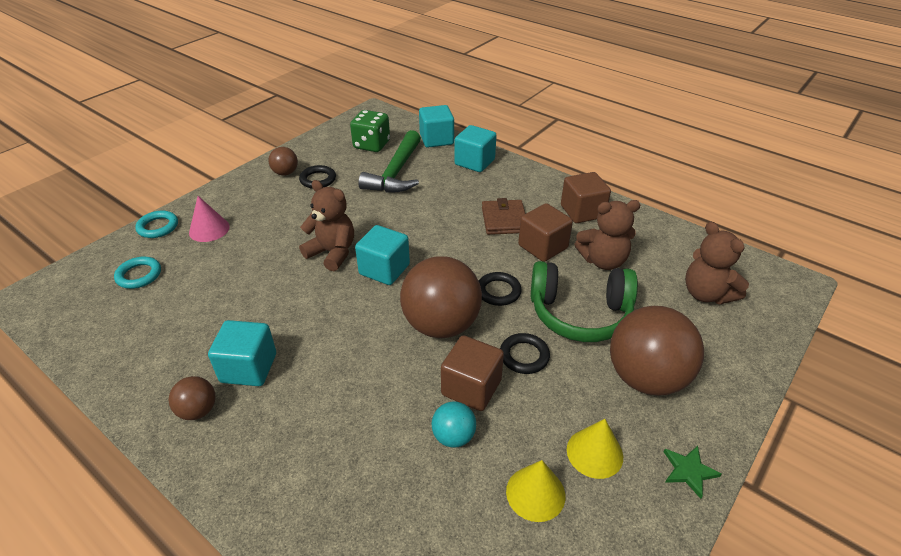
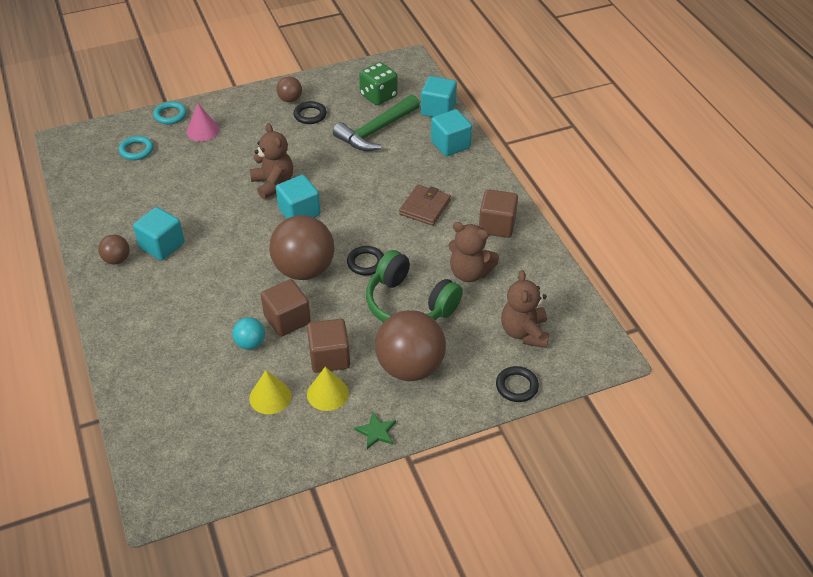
camera: 30 degrees right, 5 degrees up
(524, 356) = (340, 315): black ring -> black ring (516, 386)
(543, 247) = (433, 242): brown cube -> brown cube (329, 357)

